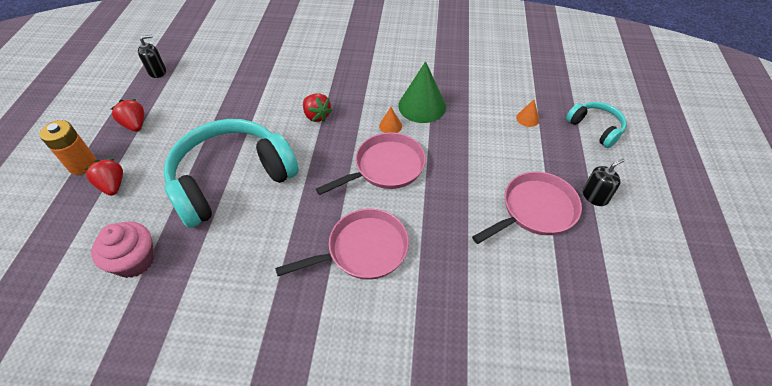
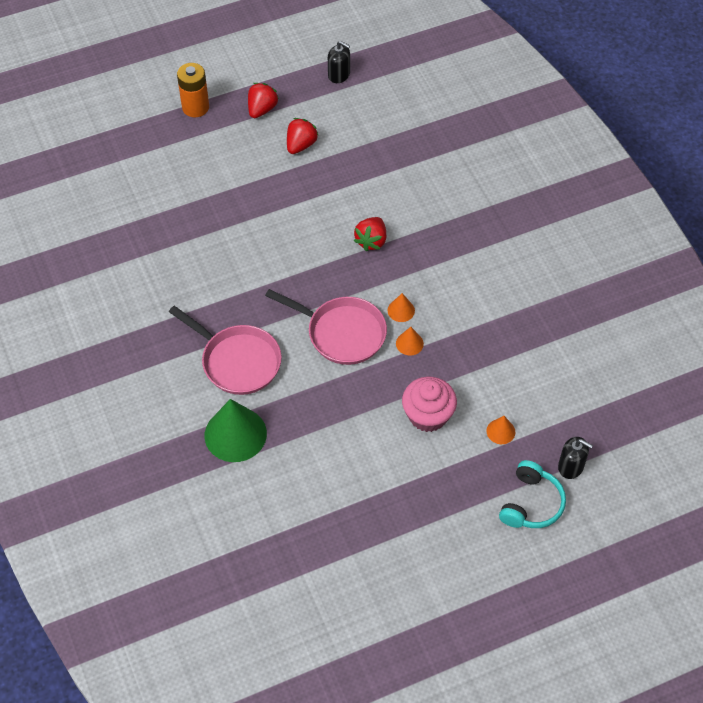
camera: 60 degrees right, 5 degrees up
(113, 185) = (189, 144): red strawberry -> red strawberry (301, 145)
(134, 260) = (132, 211): pink cupcake -> pink cupcake (428, 415)
(232, 180) = (249, 223): turquoise headphones -> none
(422, 106) = (451, 324): green cone -> green cone (235, 434)
(422, 133) = (409, 343): none -> orange cone
(535, 210) = (368, 480): pink pan -> none
(595, 196) = (422, 529): black soap dispenser -> black soap dispenser (571, 466)

